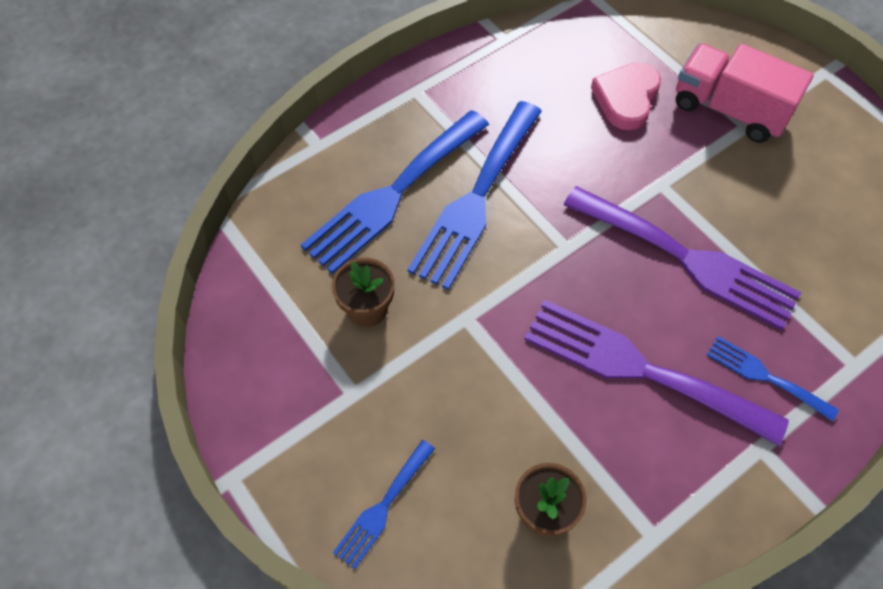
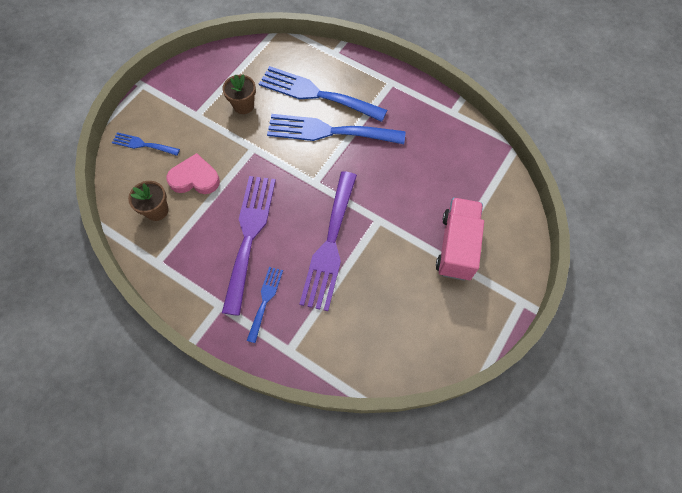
camera: 70 degrees right, 5 degrees up
(626, 98) = (437, 187): pink heart -> pink heart (195, 178)

